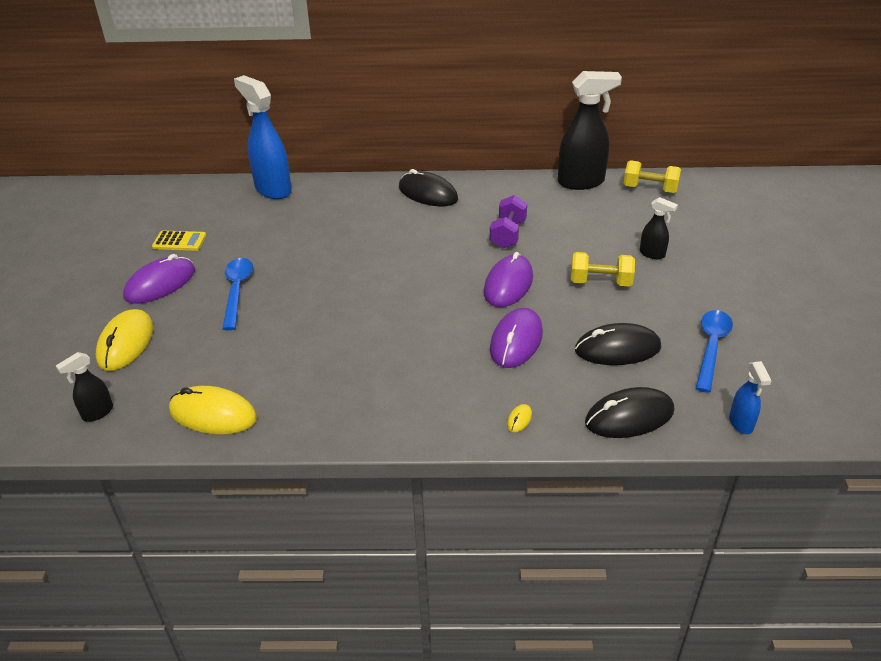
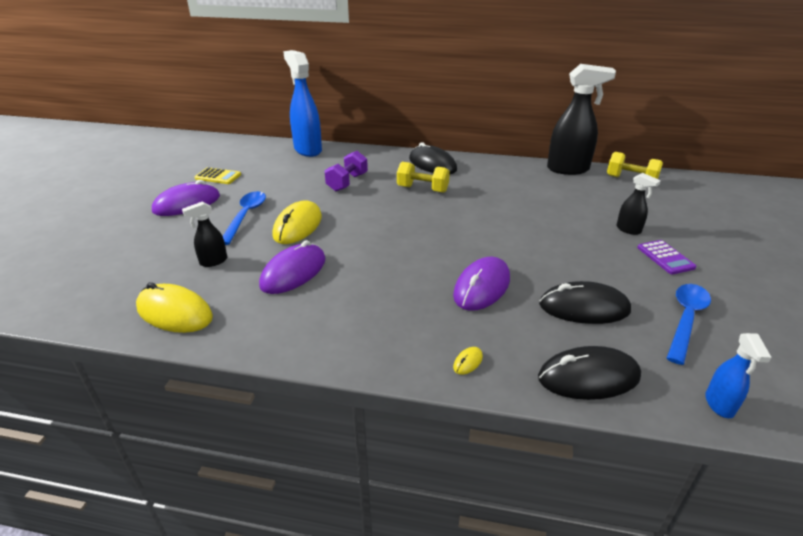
camera: 10 degrees right, 5 degrees down
(97, 413) = (77, 297): black spray bottle -> black spray bottle (213, 261)
(126, 343) = (134, 244): yellow mouse -> yellow mouse (298, 226)
(508, 234) = (494, 200): purple dumbbell -> purple dumbbell (347, 182)
(508, 284) = (485, 238): purple mouse -> purple mouse (293, 272)
(600, 282) = (574, 247): yellow dumbbell -> yellow dumbbell (422, 189)
(690, 282) = (665, 257): none -> purple calculator

